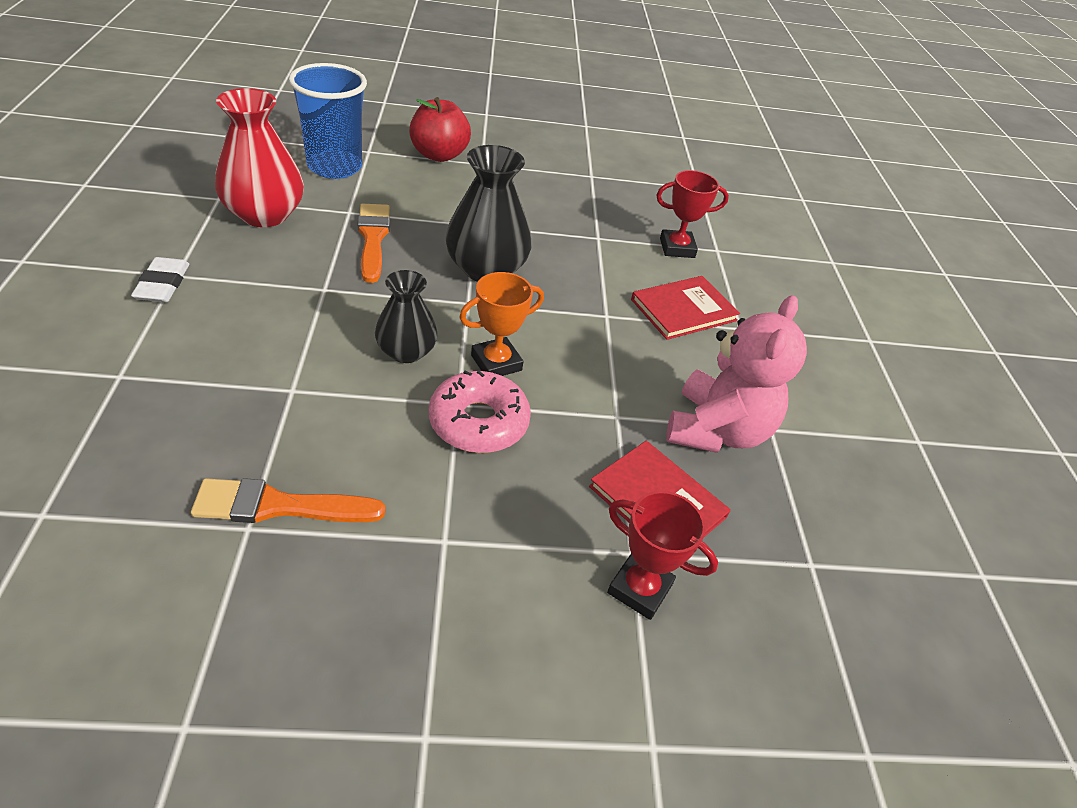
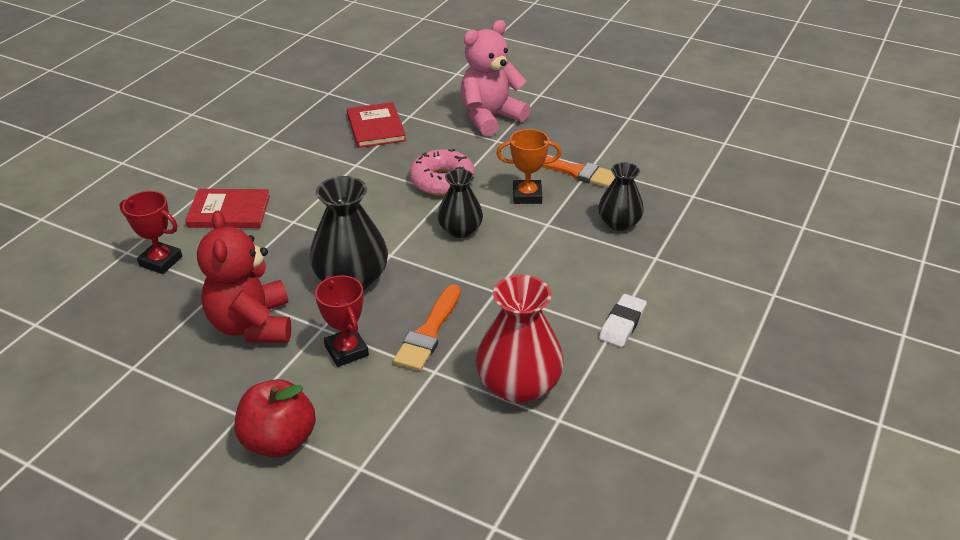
camera: 145 degrees left, 5 degrees down
(180, 419) = (619, 223): none -> black vase
(334, 167) = (415, 445): blue cup -> none
(496, 363) = (404, 209): orange trophy -> orange trophy (527, 195)
(536, 215) = (252, 325): none -> red teddy bear
(639, 589) = (418, 105): red trophy -> red trophy (346, 351)
(717, 430) = (304, 145): pink teddy bear -> pink teddy bear (490, 118)

